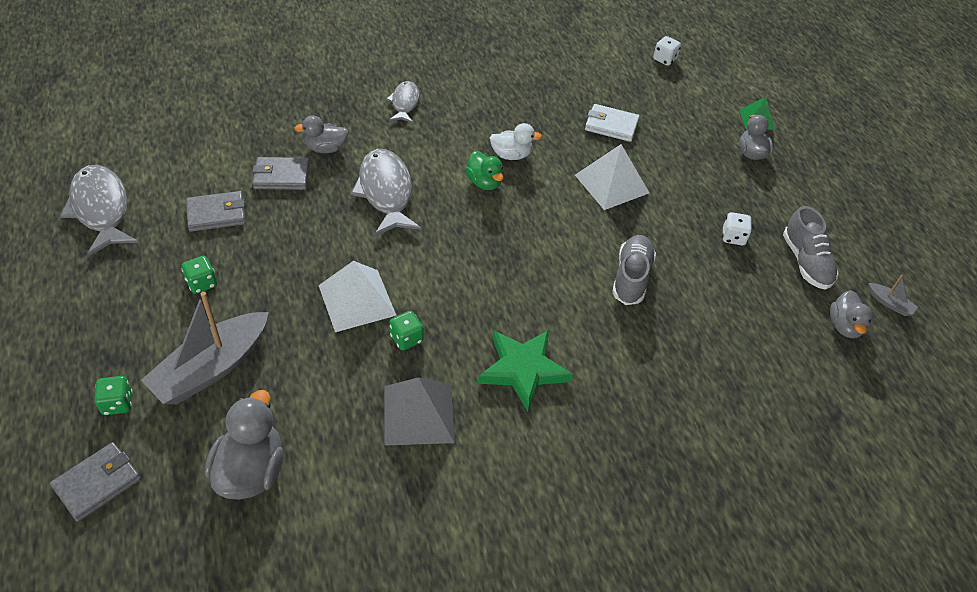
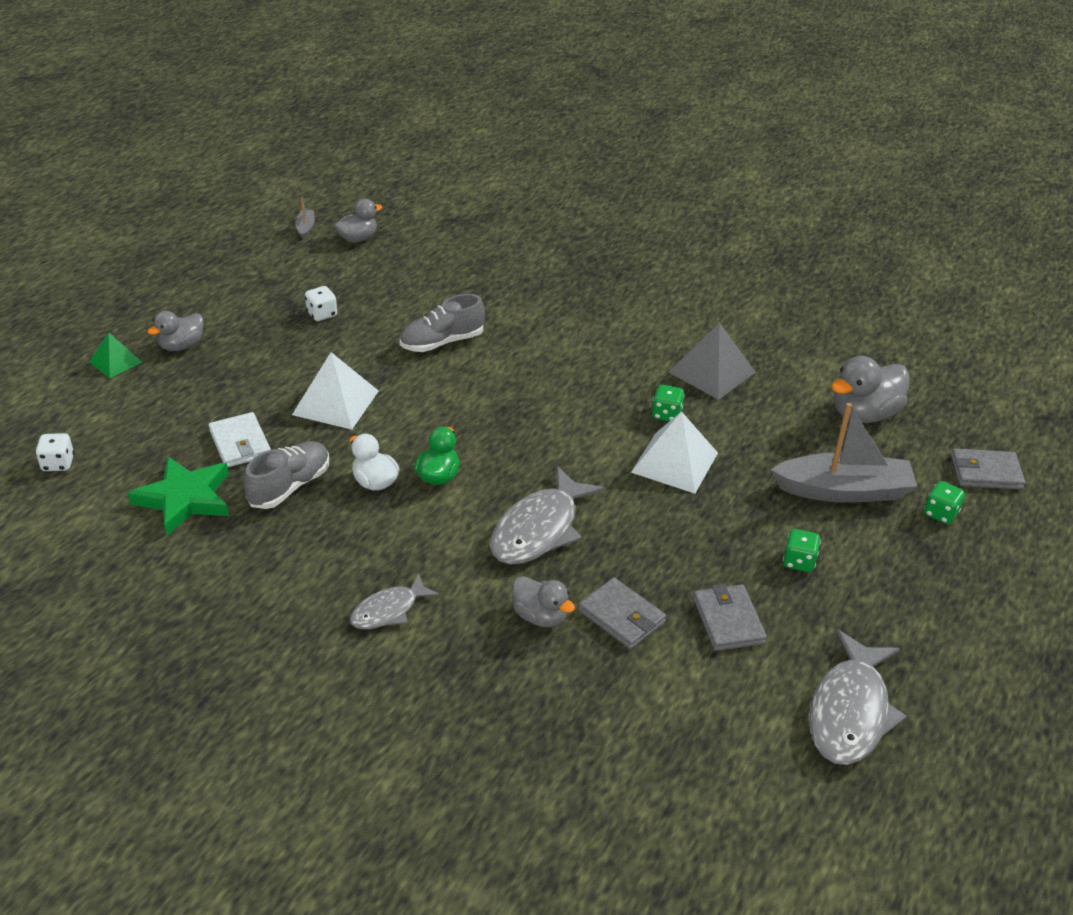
camera: 130 degrees left, 10 degrees down
(216, 214) = (728, 621): grey wallet -> grey wallet turned 45 degrees clockwise
(523, 370) = (606, 348): green star -> green star (185, 499)
(806, 262) = (306, 273): grey shoe -> grey shoe (289, 486)

